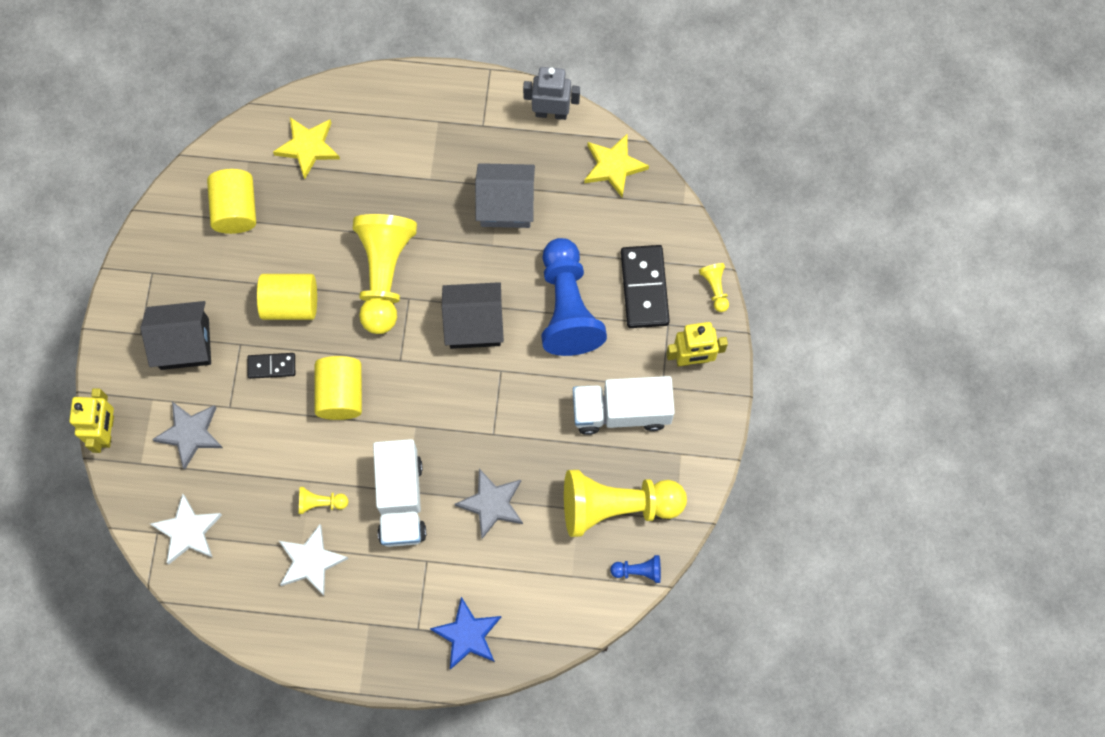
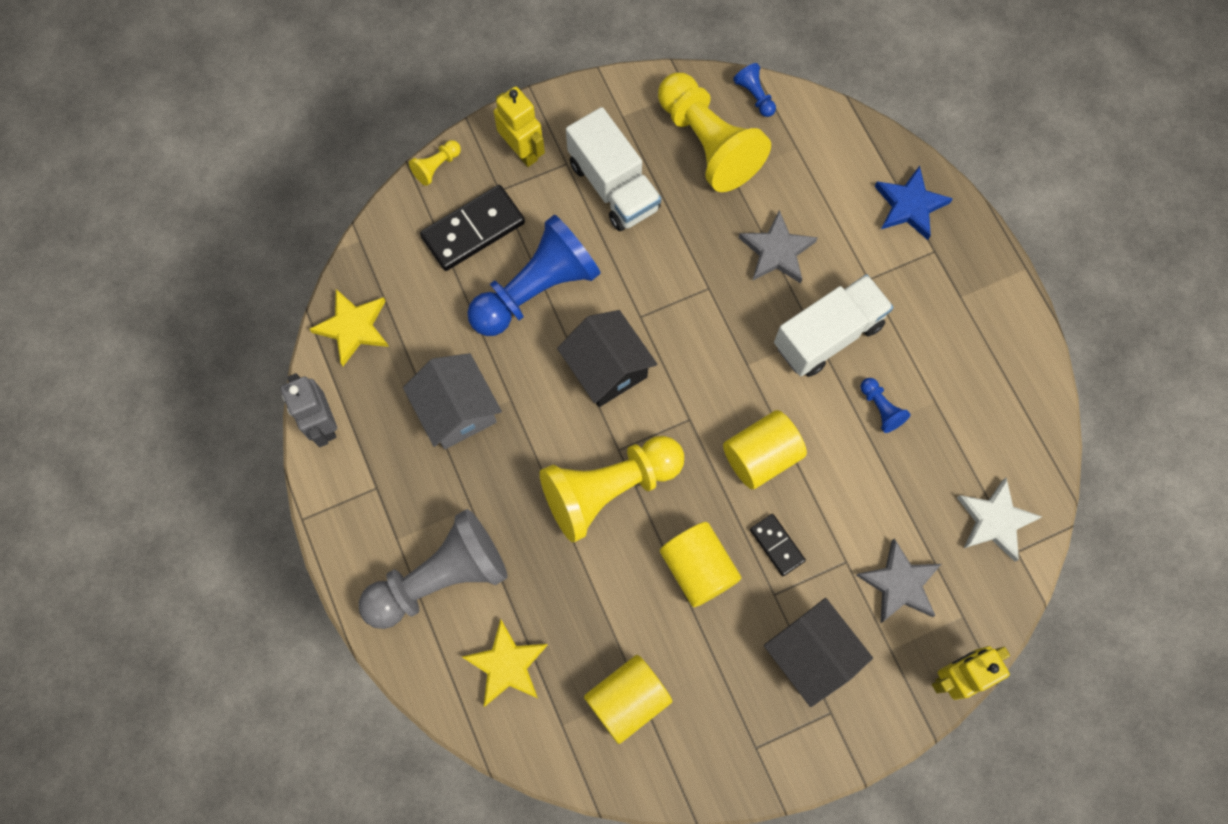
camera: 120 degrees left, 0 degrees up
(311, 561) = (941, 383): white star -> none
(321, 503) = (880, 408): yellow pawn -> blue pawn
(393, 135) = (440, 578): none -> grey pawn

